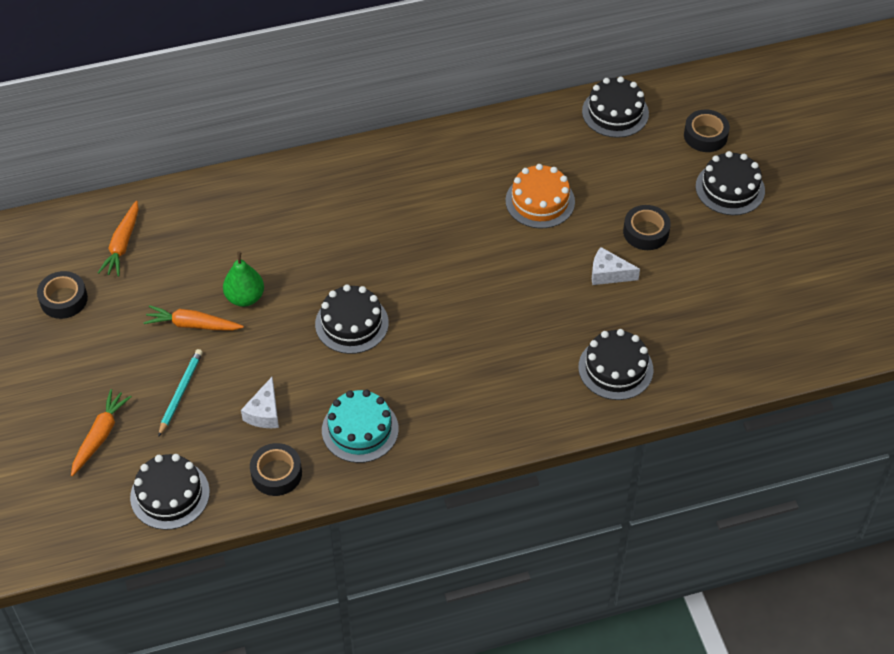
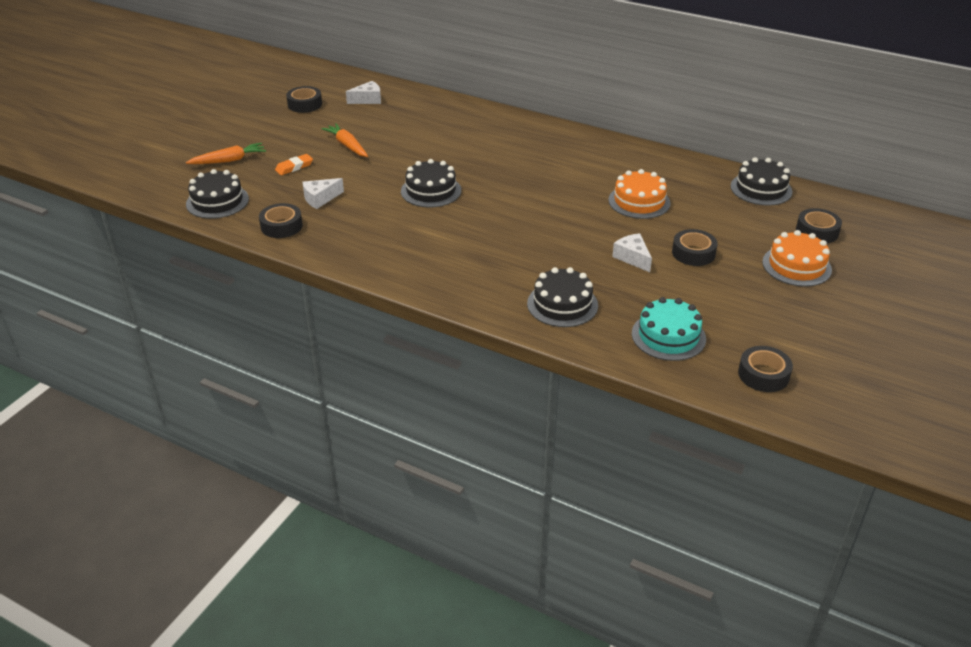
camera: 45 degrees right, 15 degrees down
(122, 244) = (368, 100): orange carrot -> white cheese
(180, 393) = (294, 167): turquoise pencil -> orange eraser
(245, 297) = (392, 150): green pear -> none
(360, 429) = (357, 236): turquoise cake -> turquoise cake (668, 336)
(730, 188) = (796, 266): black cake -> orange cake
(819, 324) = (763, 375): none -> black tape

